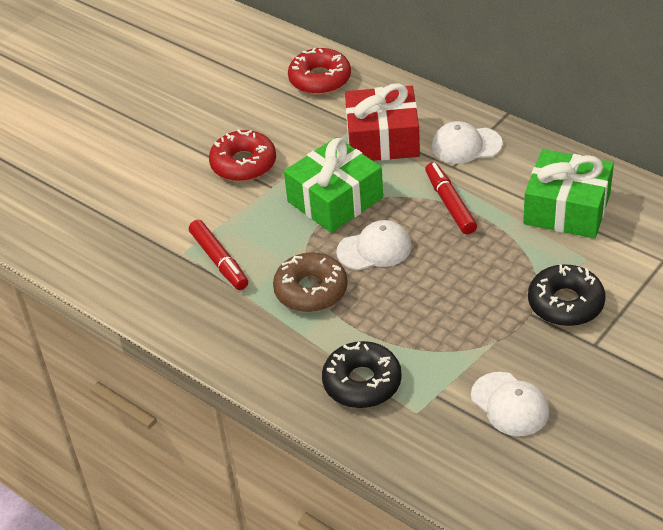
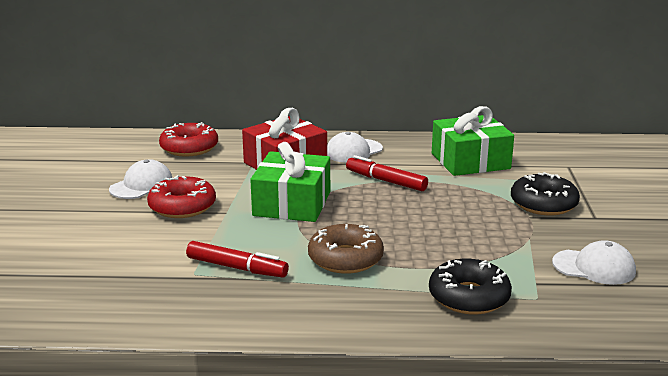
camera: 40 degrees left, 20 degrees down
(374, 249) = (364, 220): white cap -> white cap (142, 185)

